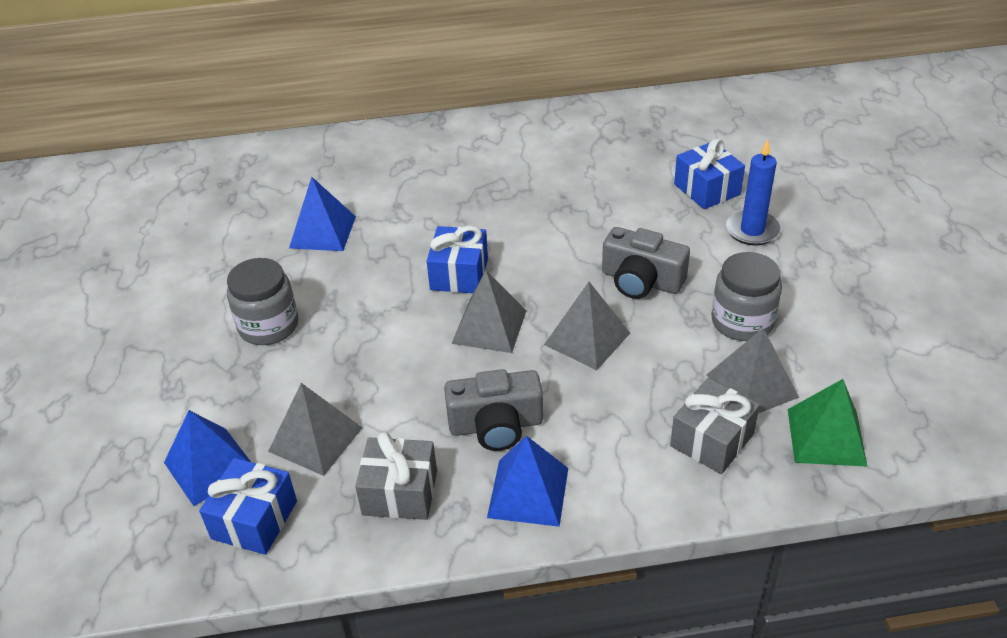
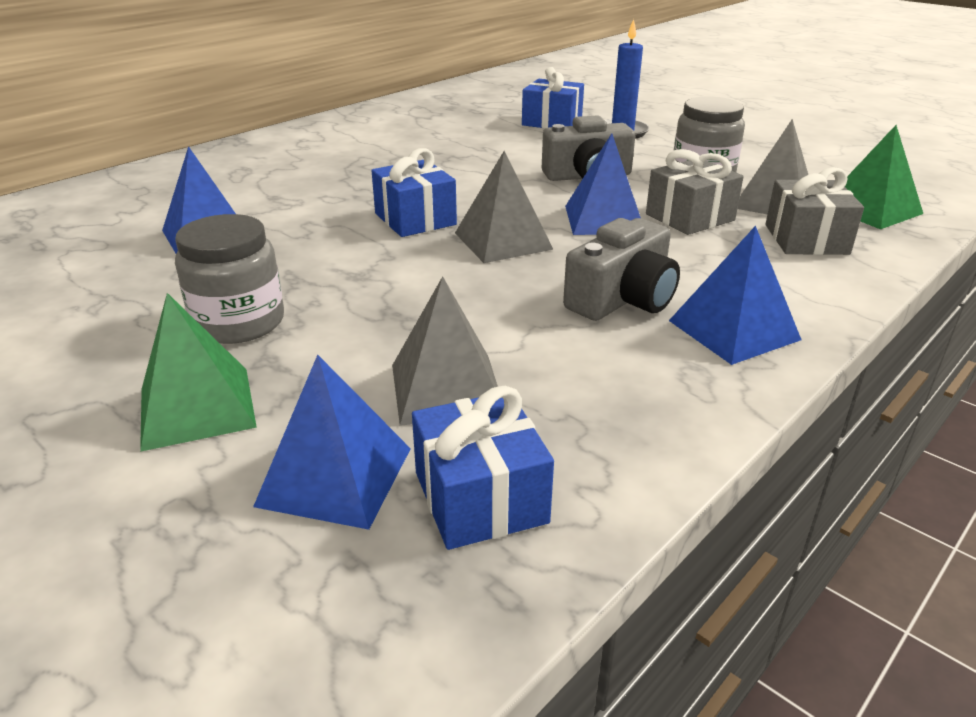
camera: 40 degrees left, 10 degrees down
(196, 382) = (196, 407): none -> green pyramid
(400, 492) = (615, 387): grey gift -> grey gift (690, 217)
(587, 339) = (604, 219): grey pyramid -> blue pyramid

